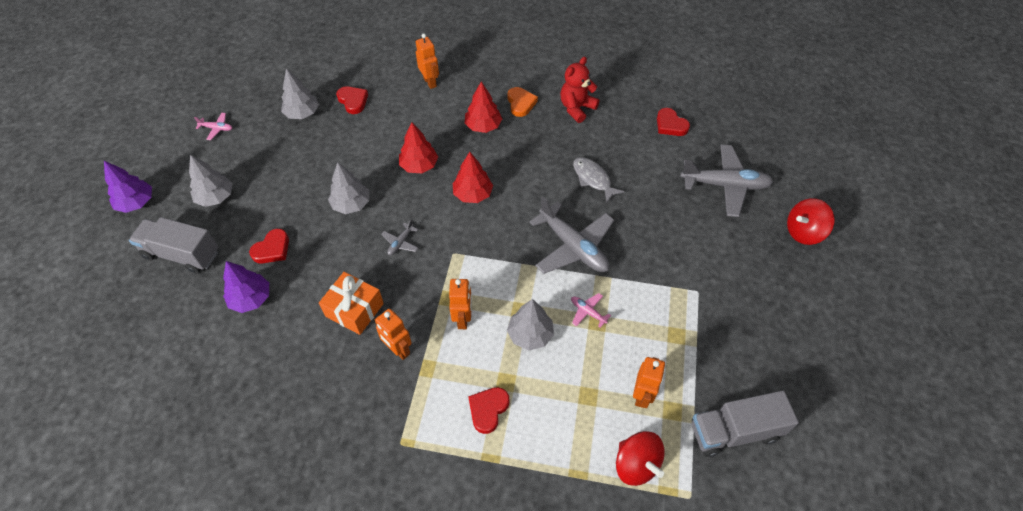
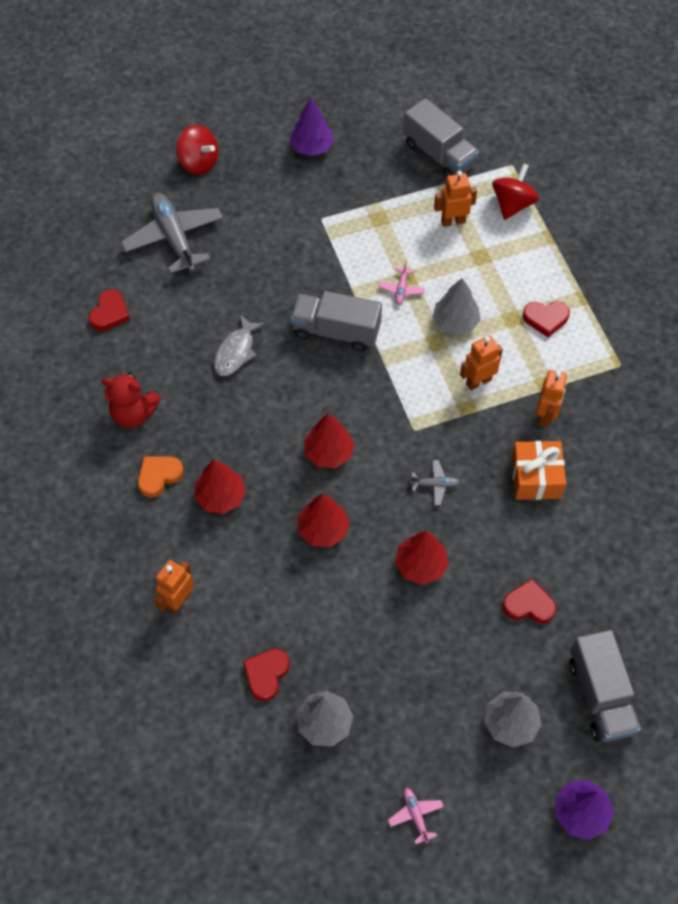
camera: 120 degrees left, 5 degrees up
(251, 299) = (594, 581): purple tree -> purple tree (312, 147)
(351, 204) = (421, 565): grey tree -> red tree
(573, 246) = (336, 331): grey plane -> grey truck

